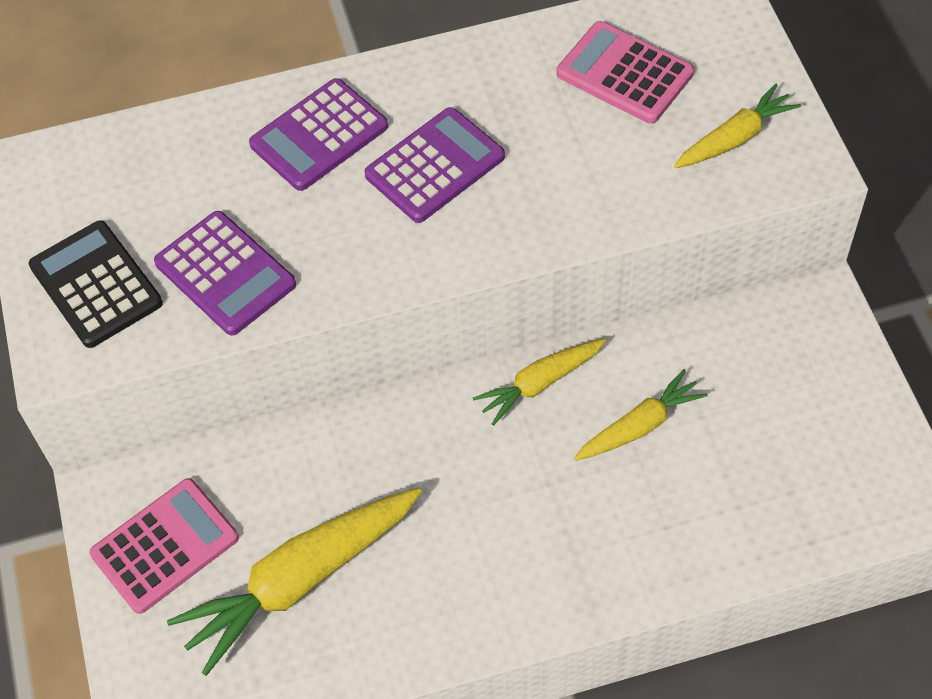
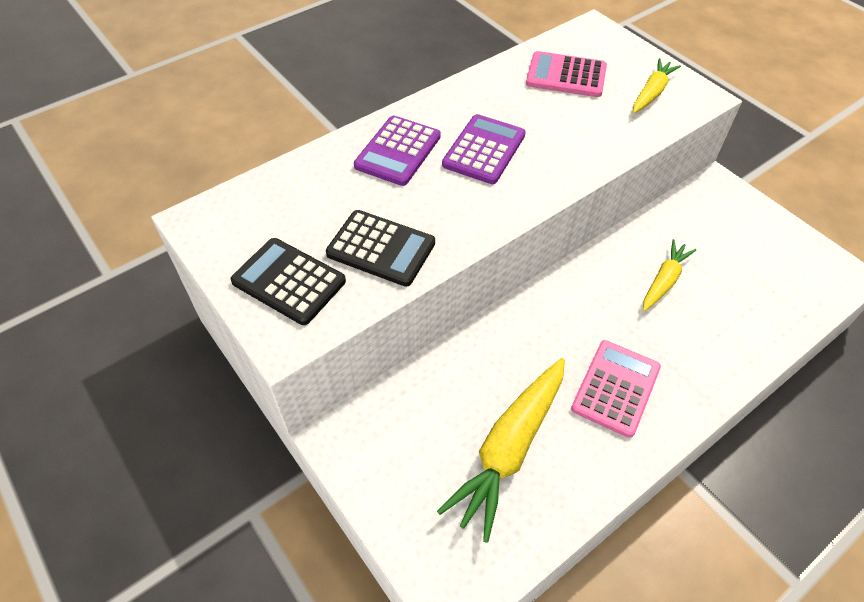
camera: 25 degrees left, 5 degrees down
(165, 546) = (400, 459): pink calculator -> pink calculator (616, 388)
(225, 274) = (381, 248): purple calculator -> black calculator
(540, 383) = (590, 274): yellow carrot -> none

